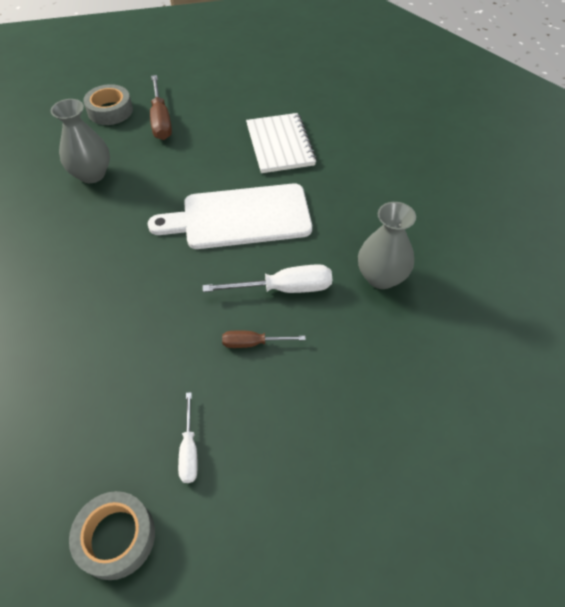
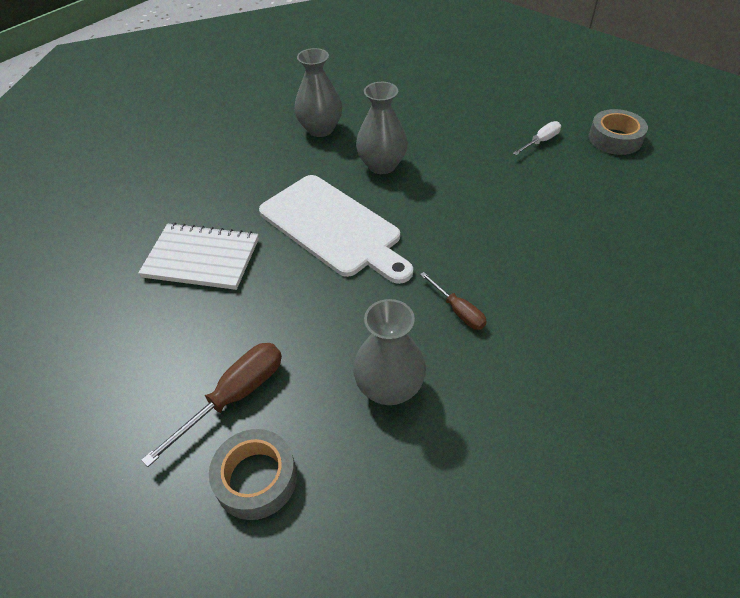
camera: 125 degrees left, 5 degrees down
(253, 343) = (443, 155): brown screwdriver -> brown screwdriver (458, 311)
(280, 145) = (202, 258): white notebook -> white notebook turned 60 degrees clockwise
(284, 288) = (382, 165): white screwdriver -> grey vase

